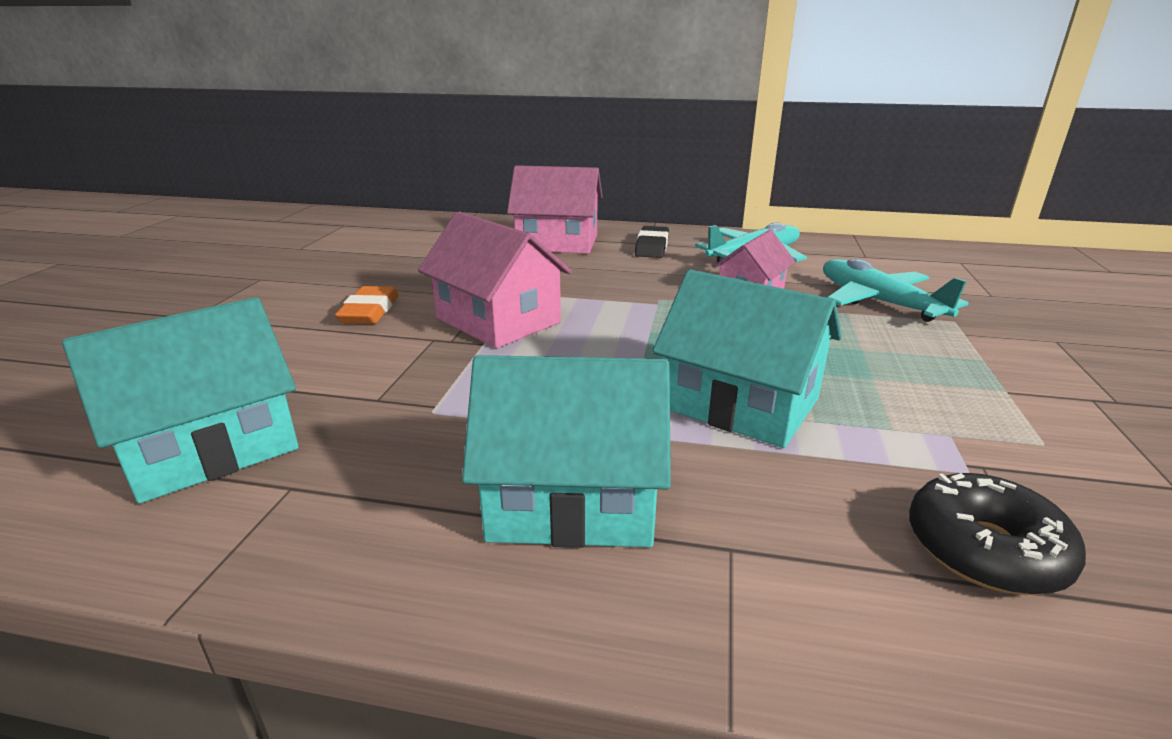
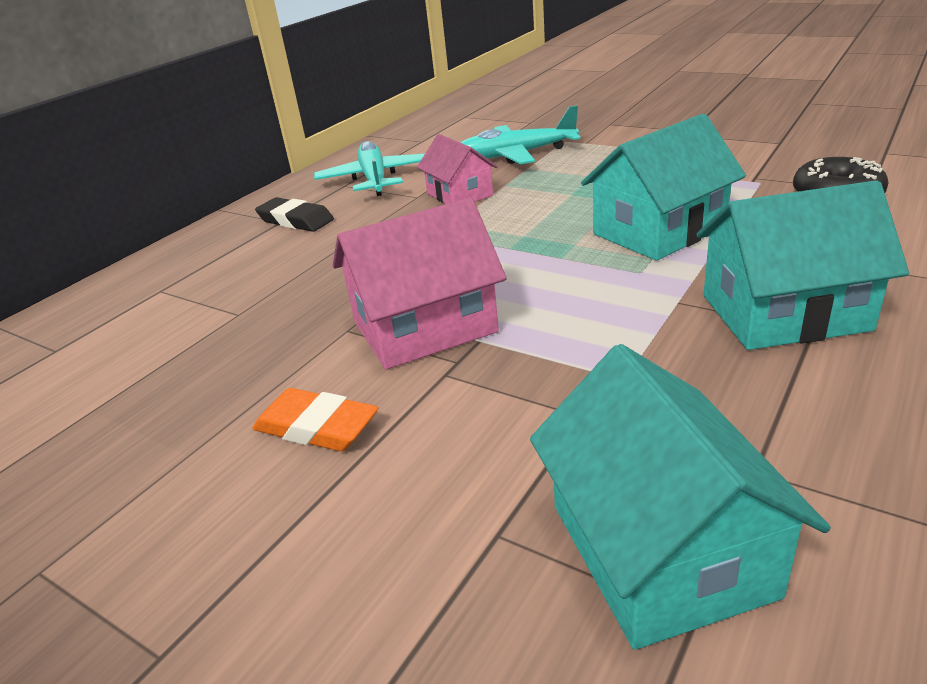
camera: 65 degrees left, 5 degrees up
(557, 242) = (214, 272): pink house -> none
(572, 499) = (784, 313): turquoise house -> turquoise house turned 60 degrees clockwise

